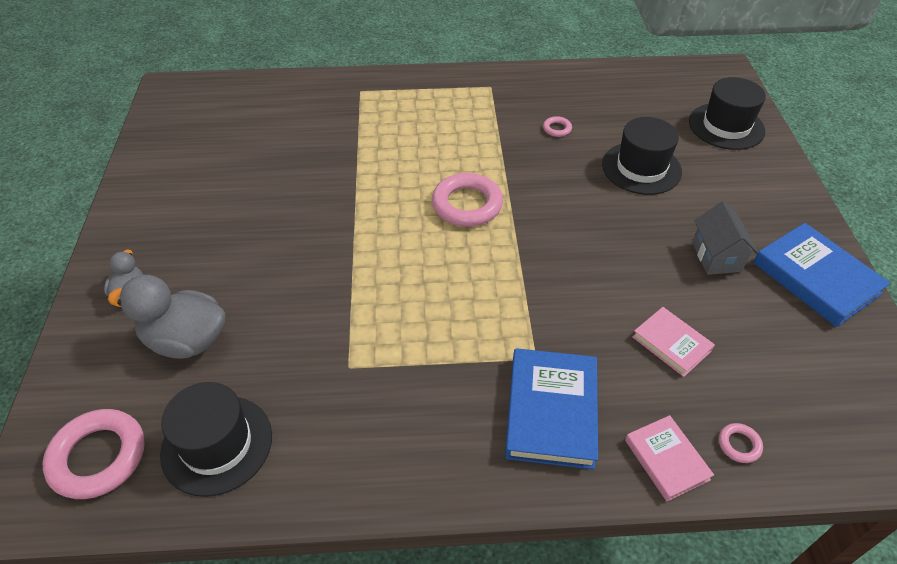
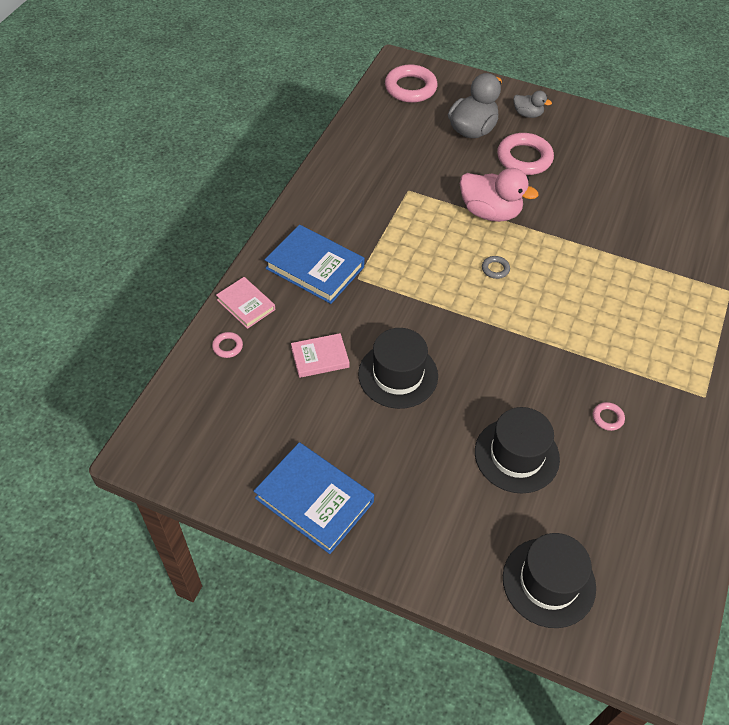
camera: 115 degrees right, 5 degrees up
(217, 444) = (390, 128): black hat -> black hat (398, 375)
(347, 273) = (490, 212): none -> pink duck
(436, 242) = (495, 269): none -> grey ring
(467, 204) = (528, 304): pink ring -> pink ring (524, 158)
(666, 460) = (246, 305): pink book -> pink book turned 45 degrees clockwise
(716, 257) = (379, 441): grey house -> none
(816, 278) = (314, 500): blue book -> blue book turned 45 degrees clockwise

